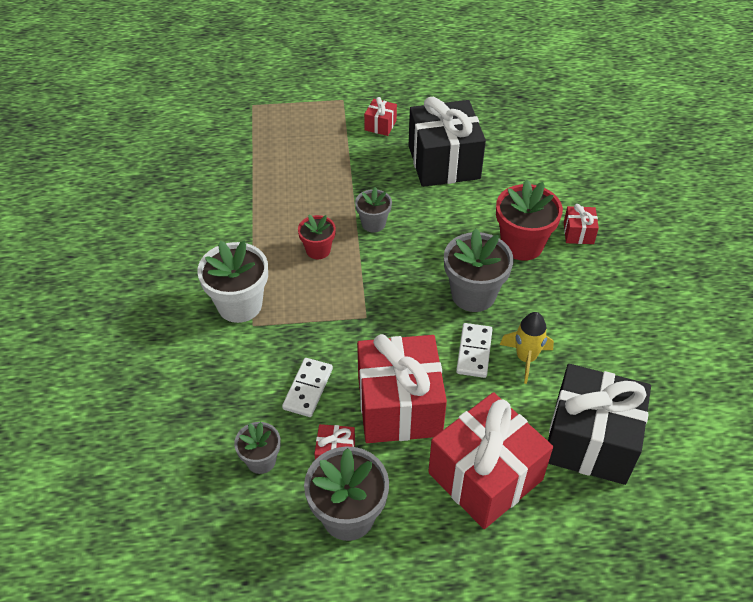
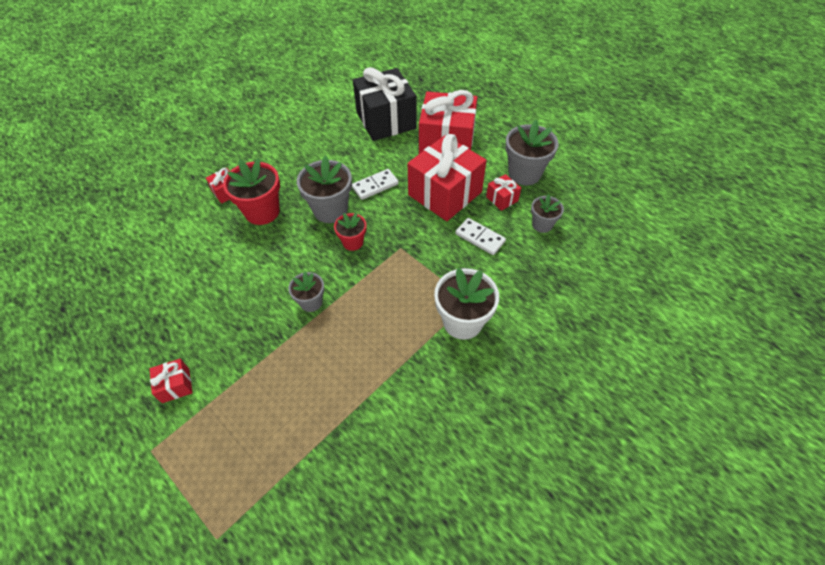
camera: 130 degrees left, 5 degrees up
(308, 389) = (480, 238): white domino -> white domino turned 60 degrees clockwise
(318, 250) = (369, 316): red flower pot -> red flower pot (353, 242)
(444, 162) = (200, 305): black gift -> none
(526, 358) = (357, 164): yellow rocket -> none

